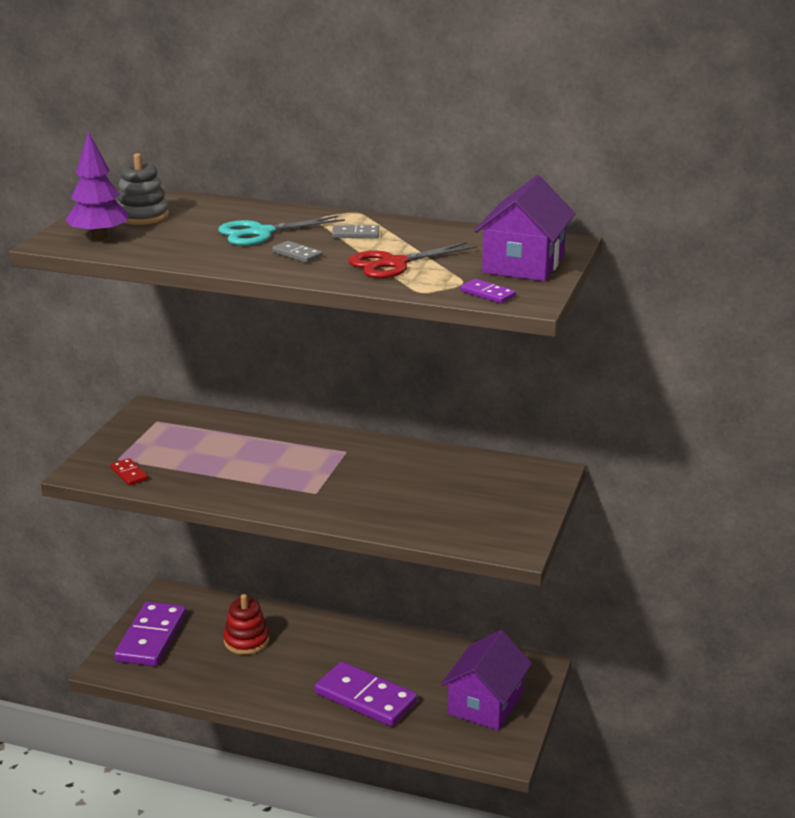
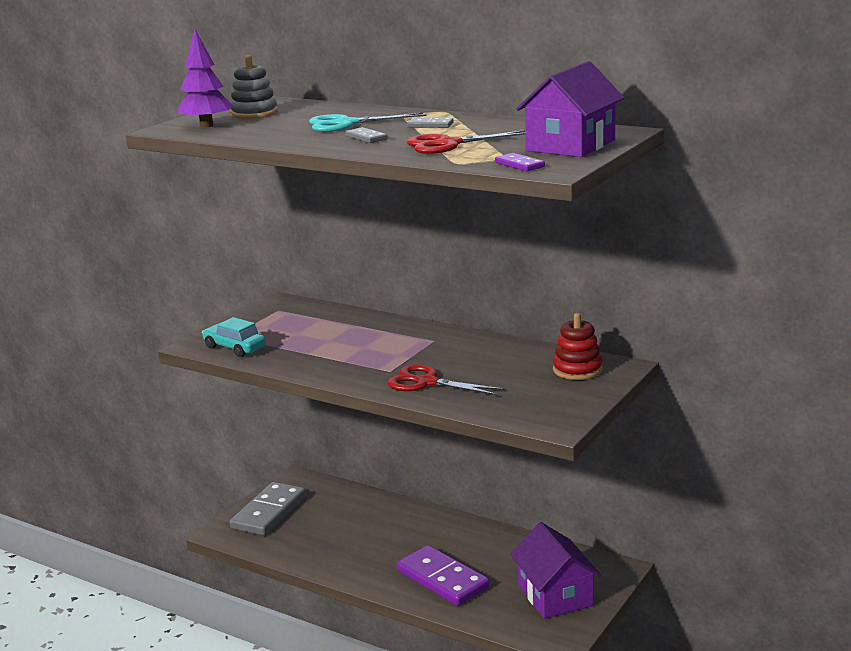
camera: 15 degrees right, 5 degrees down
(129, 474) = (234, 348): red domino -> turquoise car
(151, 637) = (269, 512): purple domino -> grey domino
(246, 641) = (351, 522): red stacking toy -> red stacking toy (577, 370)
(361, 505) = (427, 382): none -> red scissors
(485, 703) = (555, 595): purple house -> purple house turned 60 degrees counterclockwise

